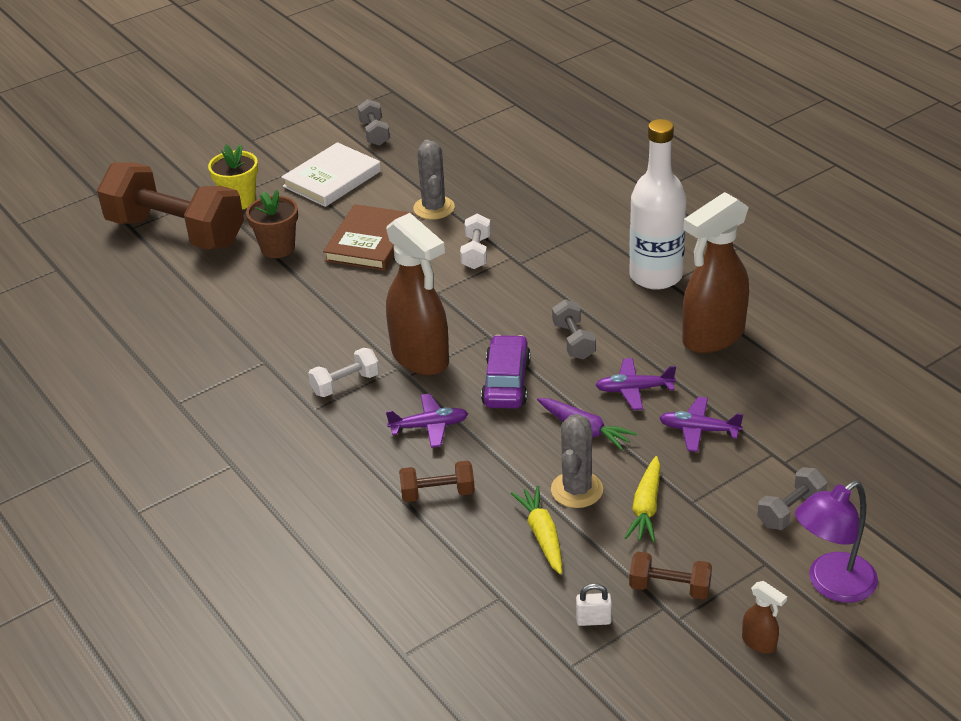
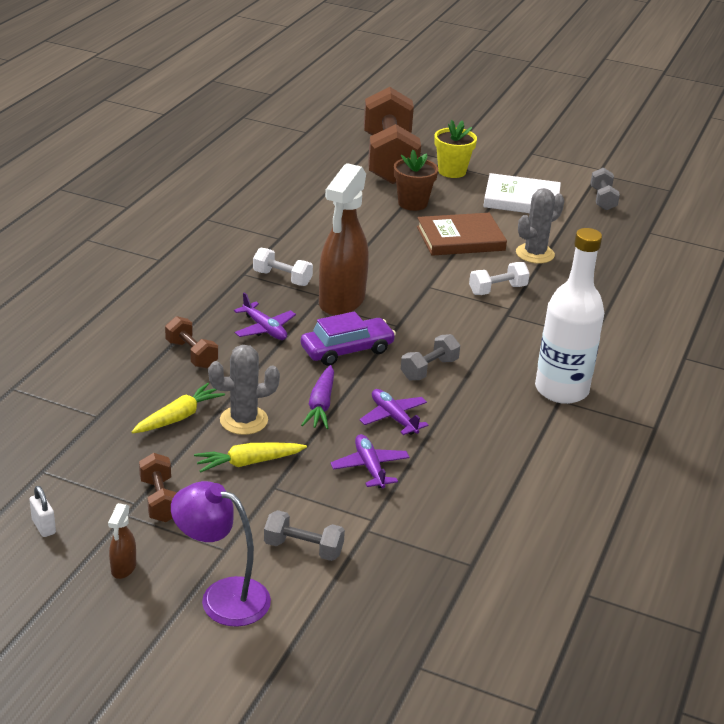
camera: 55 degrees right, 5 degrees down
(374, 133) = (602, 199): grey dumbbell -> grey dumbbell turned 45 degrees counterclockwise
(593, 620) = (98, 469): white padlock -> white padlock (43, 527)
(712, 337) = (505, 444): brown spray bottle -> none

